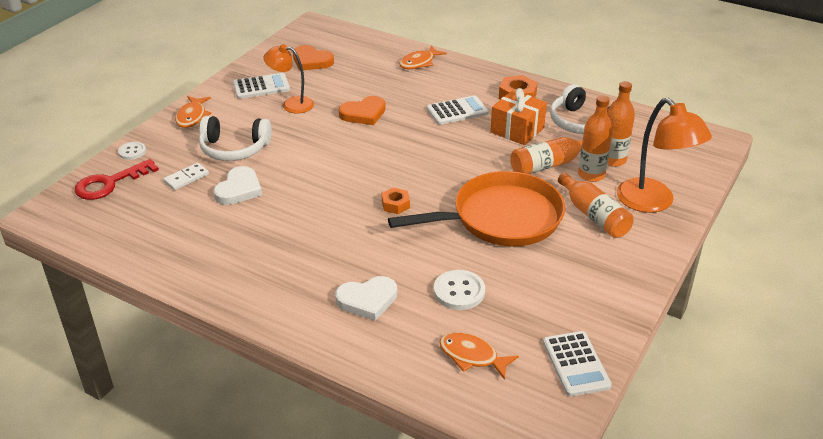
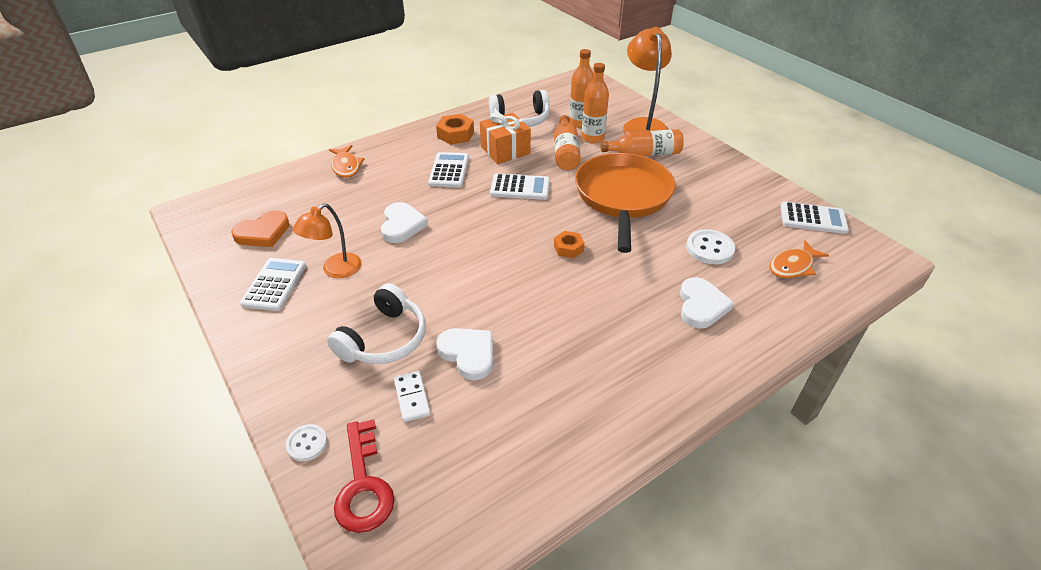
camera: 65 degrees left, 5 degrees up
(192, 116) = (279, 362): orange fish -> none
(363, 113) = (402, 225): orange heart -> white heart
(464, 155) = (520, 187): none -> white calculator
(653, 202) = (643, 125): orange lamp -> orange lamp turned 90 degrees counterclockwise

